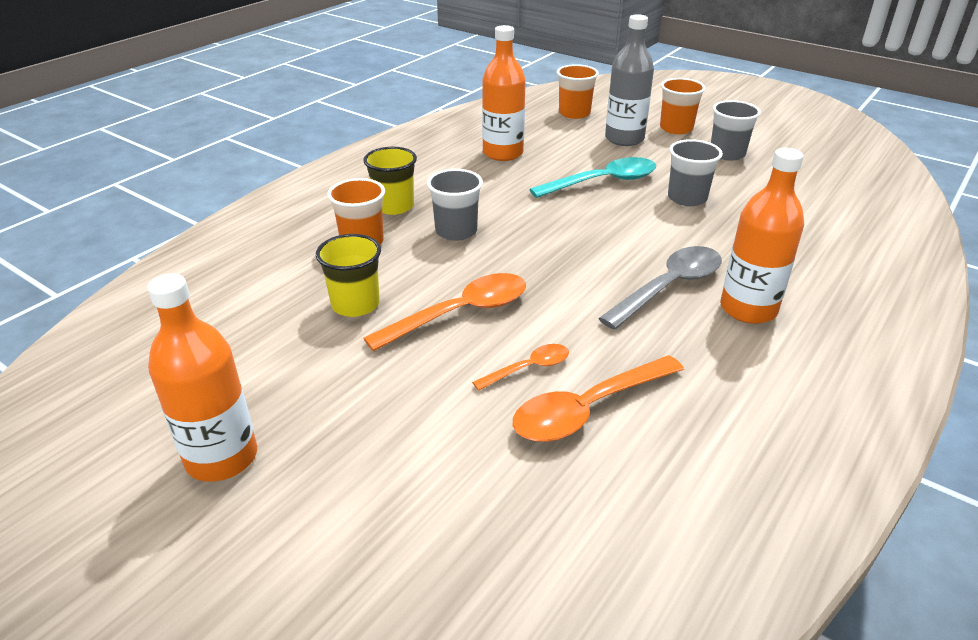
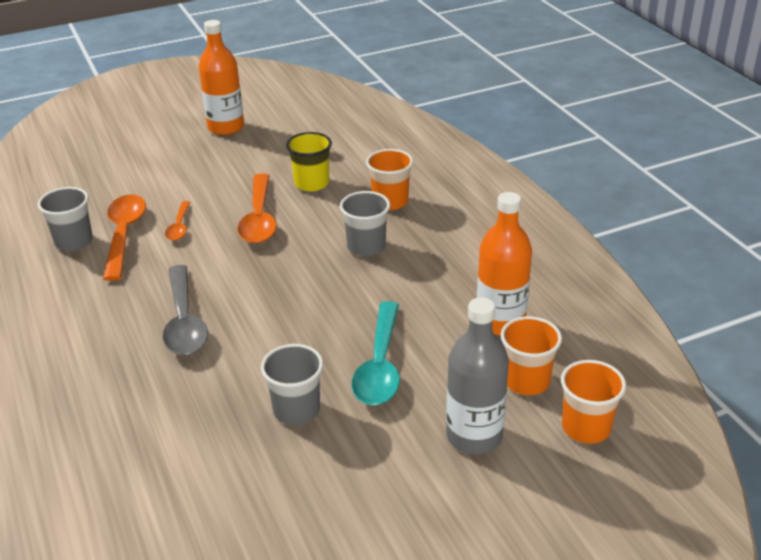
camera: 120 degrees right, 0 degrees up
(394, 206) = (435, 228): yellow cup -> none
(676, 128) = (473, 507): orange cup -> orange cup (526, 381)
(727, 154) = (363, 512): grey cup -> grey cup (74, 242)
(748, 309) = (117, 348): orange bottle -> none

